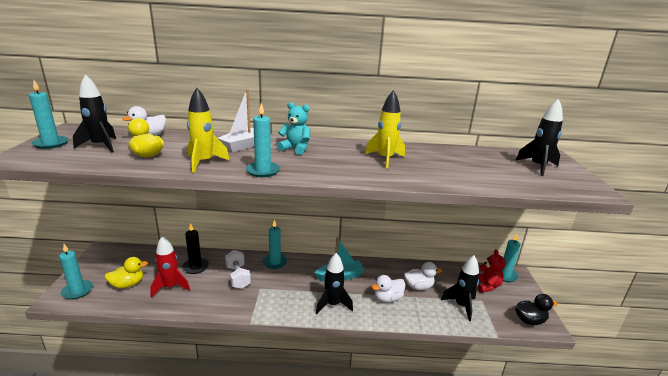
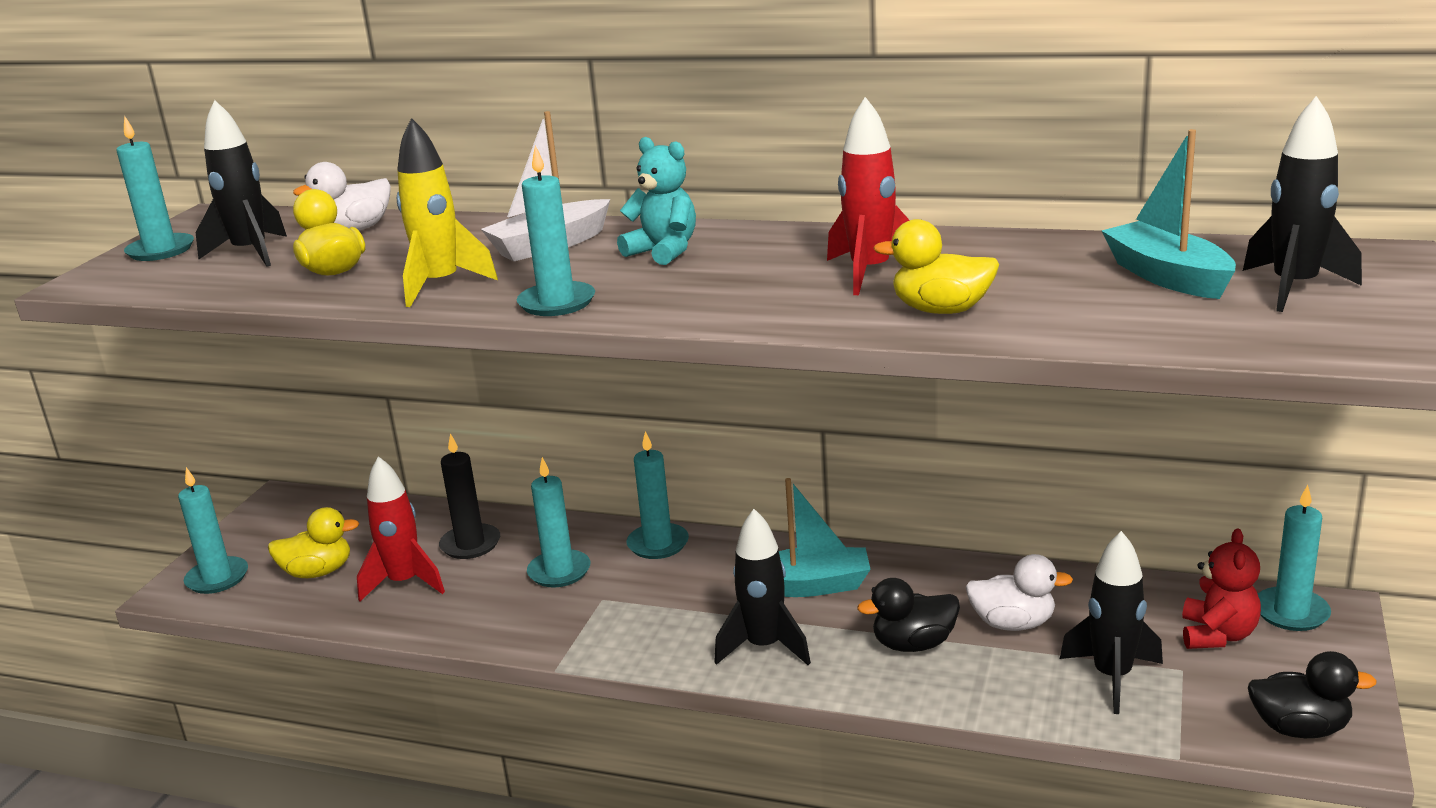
camera: 20 degrees right, 0 degrees up
(238, 277) = (559, 572): white dumbbell -> turquoise candle
(385, 159) = (870, 273): yellow rocket -> red rocket
(387, 298) = (913, 644): white duck -> black duck
(424, 175) = (941, 310): none -> yellow duck
(492, 162) = (1167, 277): none -> turquoise boat

